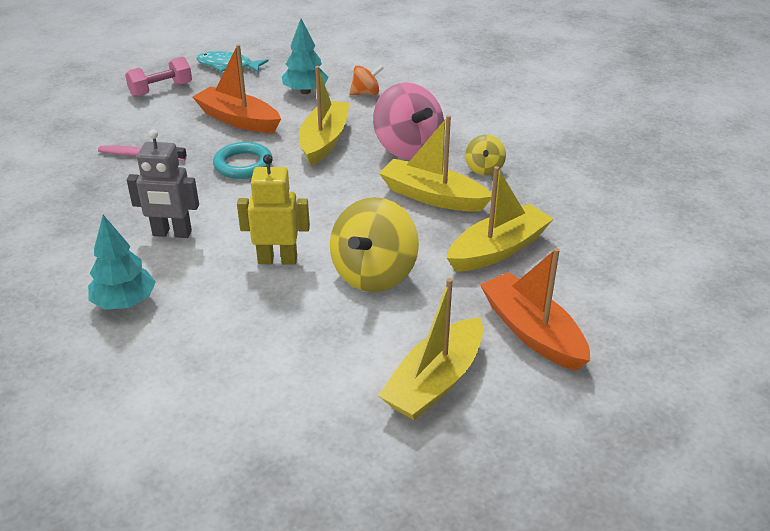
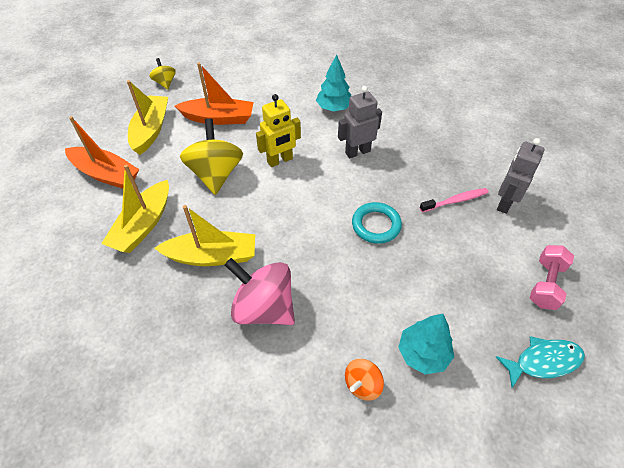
camera: 150 degrees right, 15 degrees up
(99, 138) = (504, 203): none -> grey robot
(238, 120) = (435, 275): orange boat -> orange boat (218, 118)
(324, 141) = (341, 283): yellow boat -> none
(484, 169) = (183, 311): yellow spinning top -> yellow spinning top (165, 83)

